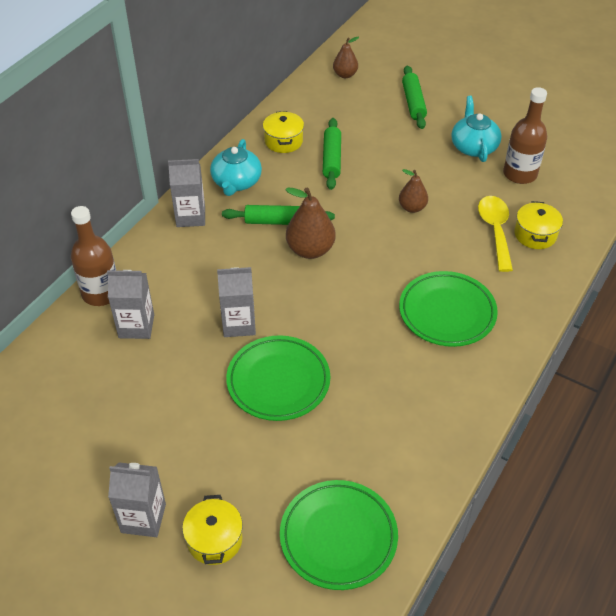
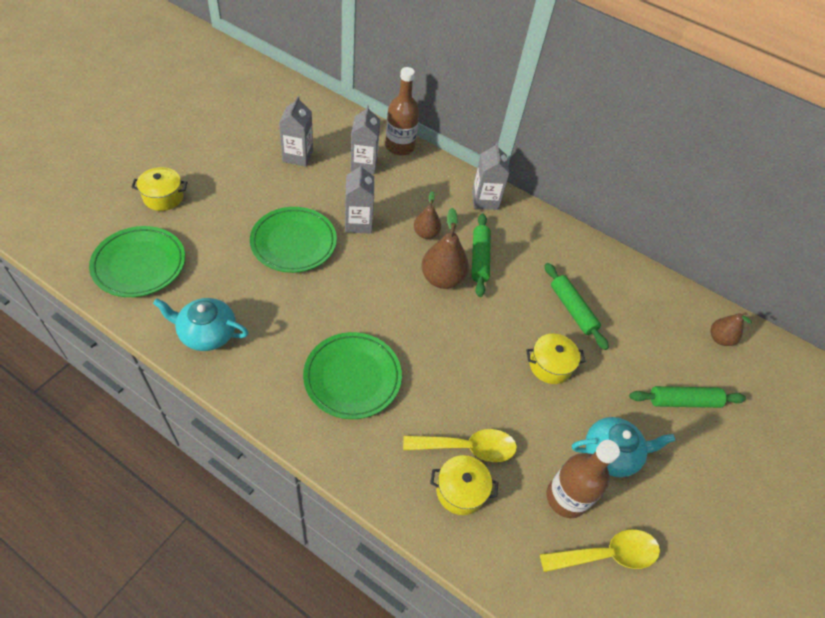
camera: 85 degrees right, 5 degrees up
(143, 518) = (193, 163): grey carton -> grey carton (298, 156)
(236, 182) = (531, 233): turquoise teapot -> turquoise teapot (207, 333)
(283, 141) = (595, 273): yellow pot -> yellow pot (550, 365)
(331, 159) = (572, 309): green rolling pin -> green rolling pin turned 60 degrees clockwise
(412, 208) = (502, 371): brown pear -> brown pear (426, 233)
(556, 155) = (607, 554): none -> yellow spoon

